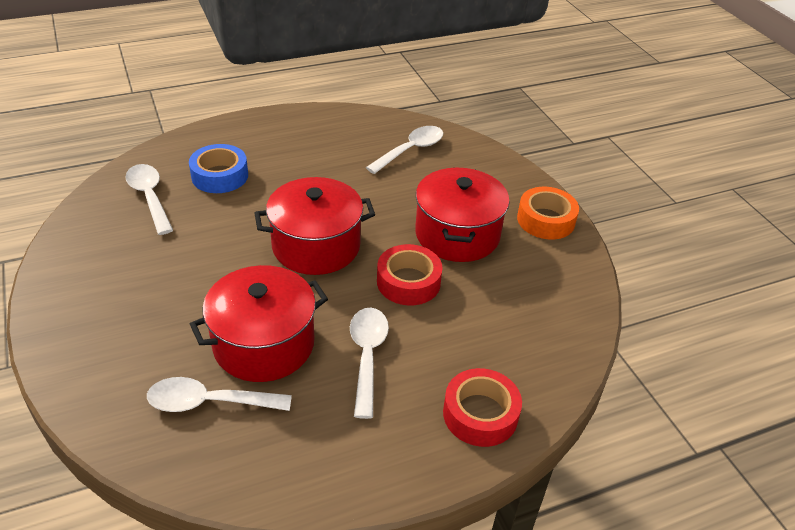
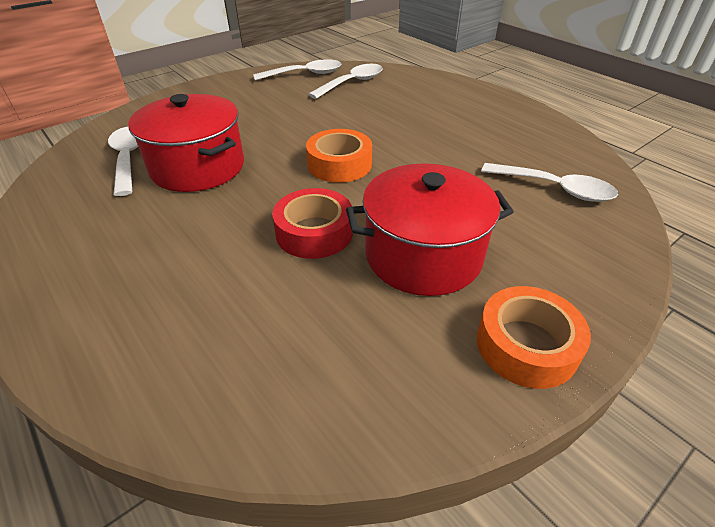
camera: 75 degrees right, 0 degrees up
(220, 176) = (402, 100): blue tape -> none
(316, 246) = (339, 164): red pot -> orange tape
(367, 356) = (191, 226): white spoon -> white spoon (305, 74)
(480, 414) = (106, 331): red tape -> none

